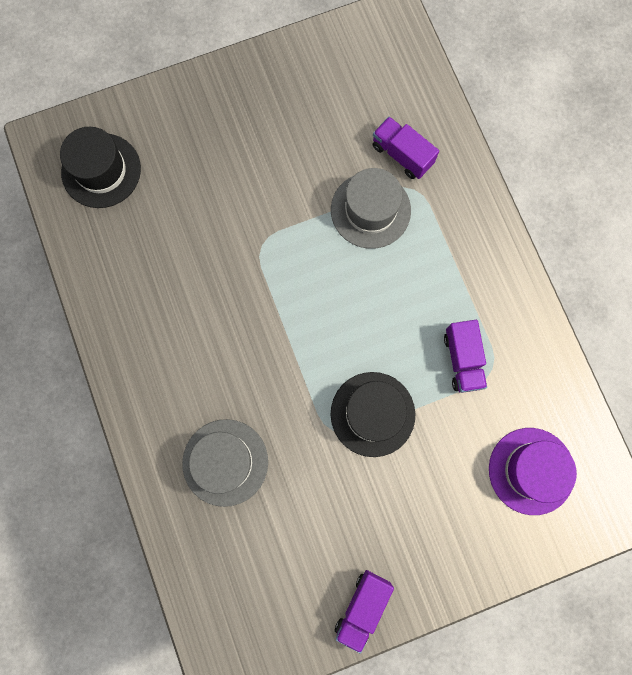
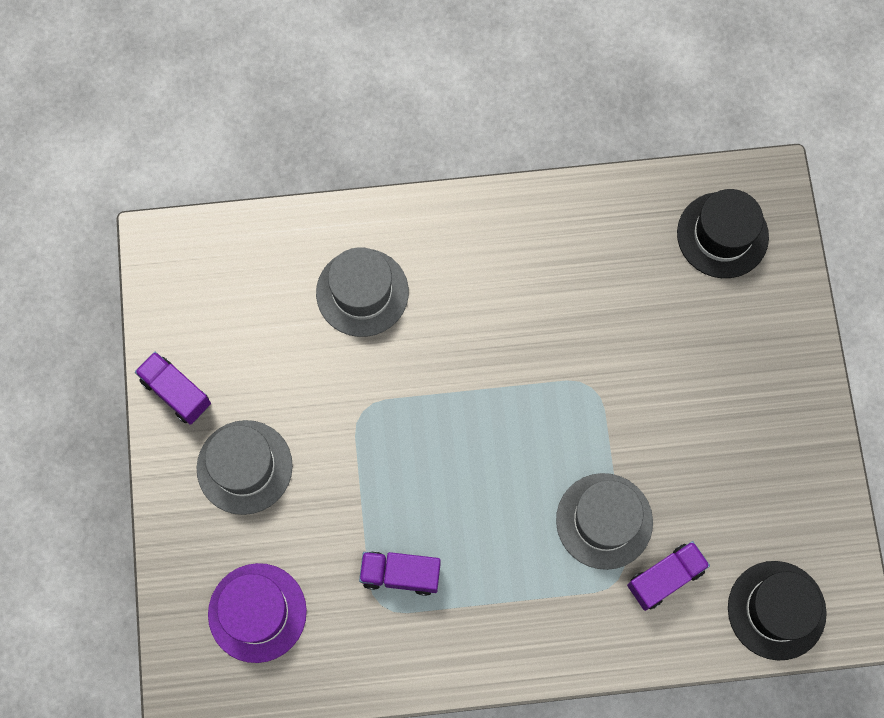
camera: 105 degrees right, 5 degrees down
(372, 414) = (369, 457): black hat -> black hat (776, 610)
(412, 521) = (244, 467): none -> grey hat

